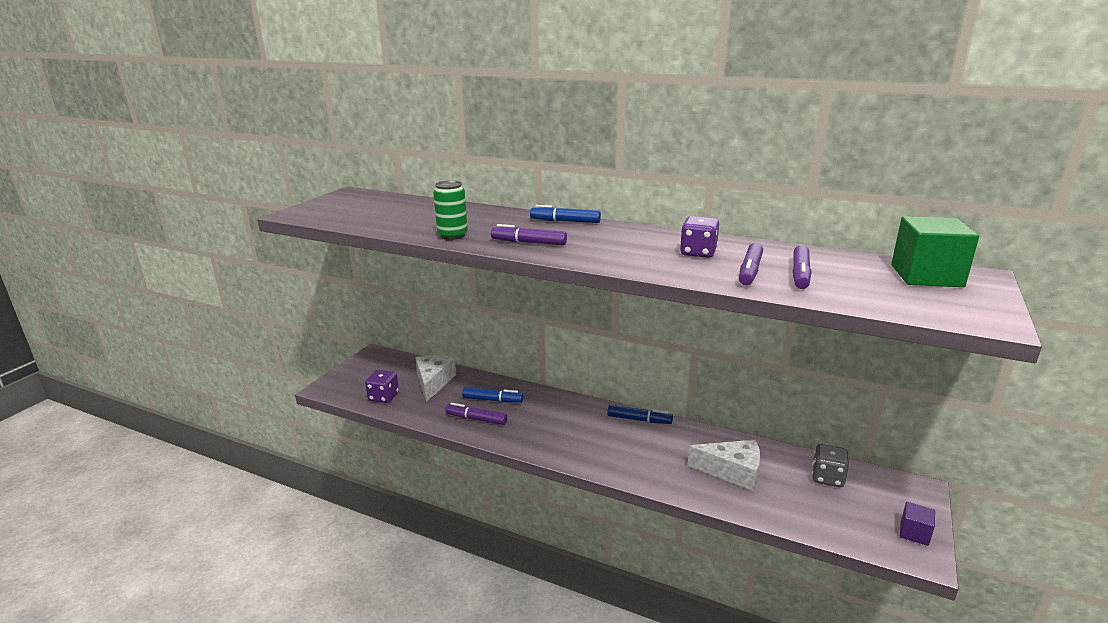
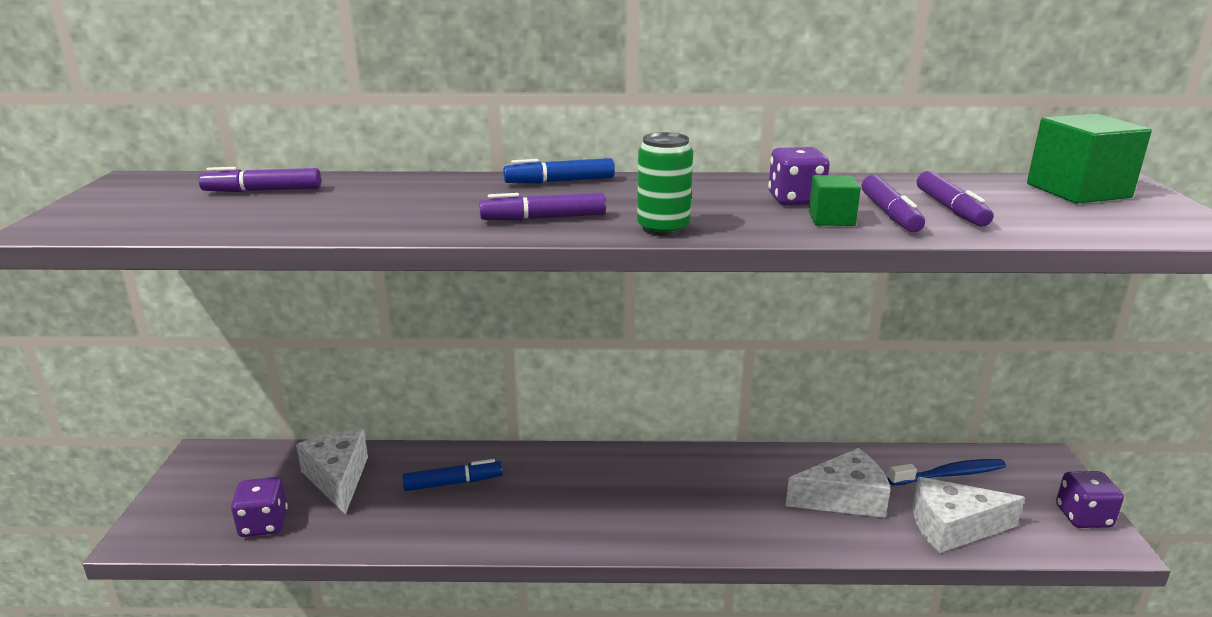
camera: 25 degrees left, 0 degrees up
(452, 235) = (405, 224): green can -> green can (663, 228)
(476, 419) = (447, 520): purple marker -> purple marker (263, 191)
(639, 420) = (681, 458): blue marker -> none
(704, 268) = (831, 219): none -> green cube
(799, 511) = (953, 527): none -> white cheese
(827, 477) = (949, 474): grey dice -> blue toothbrush
(914, 533) = (1083, 517): purple cube -> purple dice

